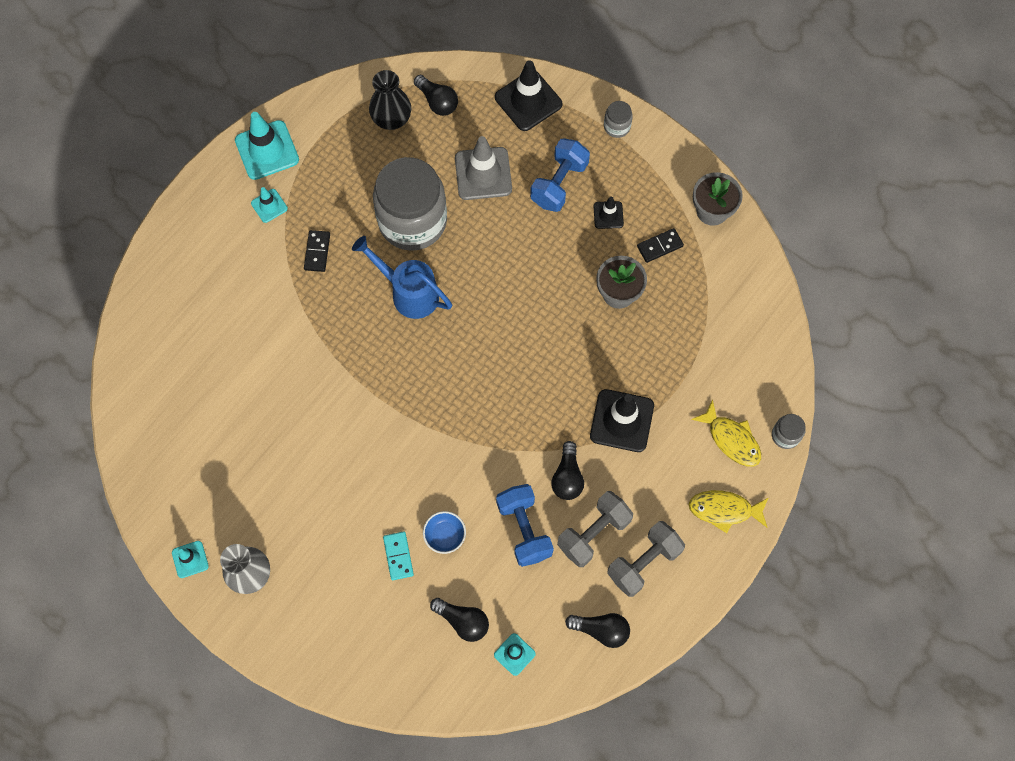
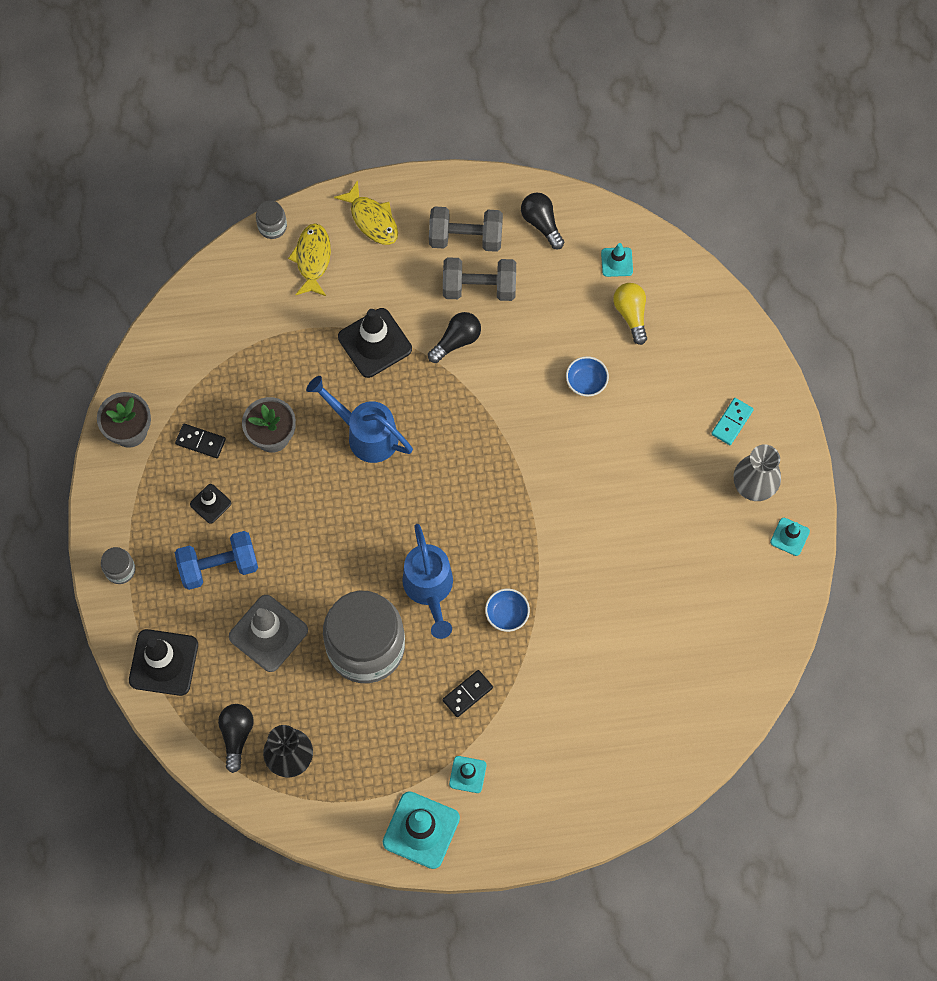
camera: 135 degrees left, 0 degrees up
(341, 323) = (507, 614): none -> blue bowl
(398, 556) = (633, 399): turquoise domino -> turquoise domino (732, 422)
(463, 621) = (631, 314): black light bulb -> yellow light bulb
(524, 529) = (525, 334): blue dumbbell -> none
(558, 352) = (366, 434): none -> blue watering can

